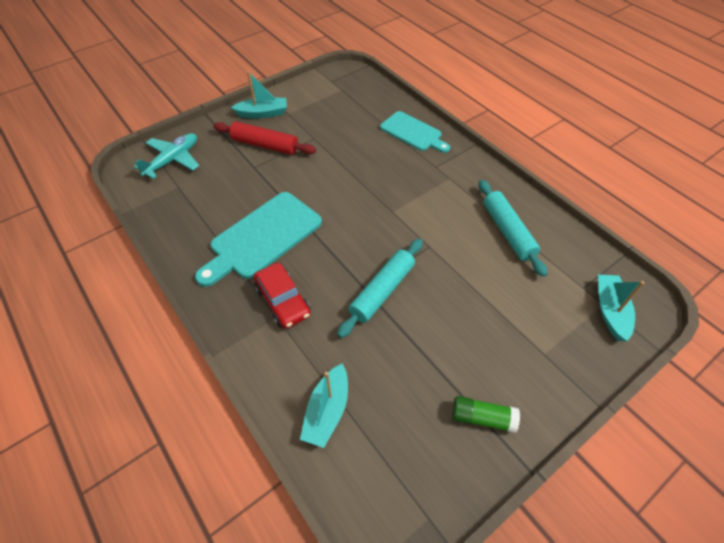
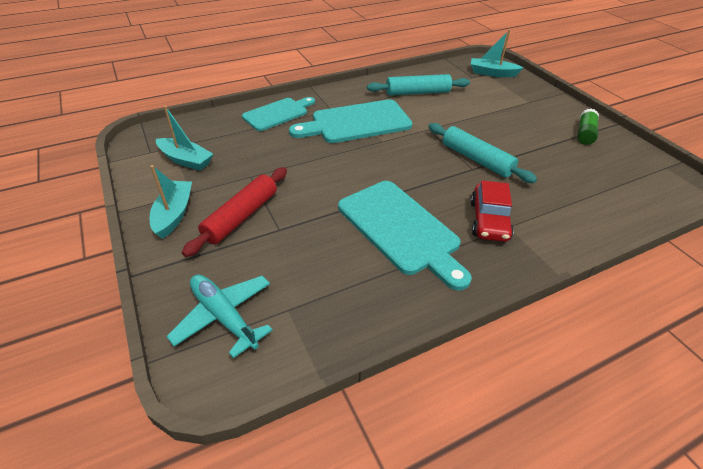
camera: 80 degrees left, 10 degrees down
(283, 301) = (489, 220): red car -> red car turned 120 degrees clockwise
(327, 411) = (601, 204): turquoise boat -> turquoise boat (186, 160)
(419, 188) = (356, 122): none -> turquoise cutting board

